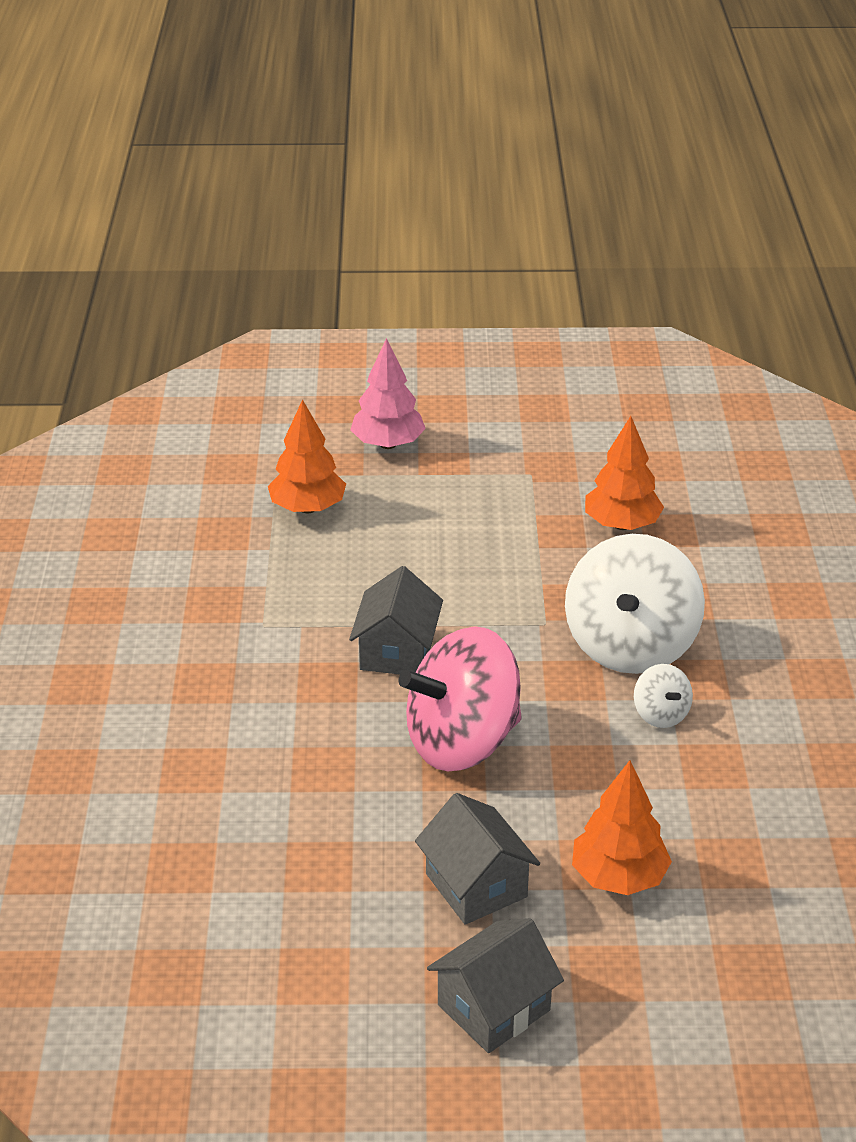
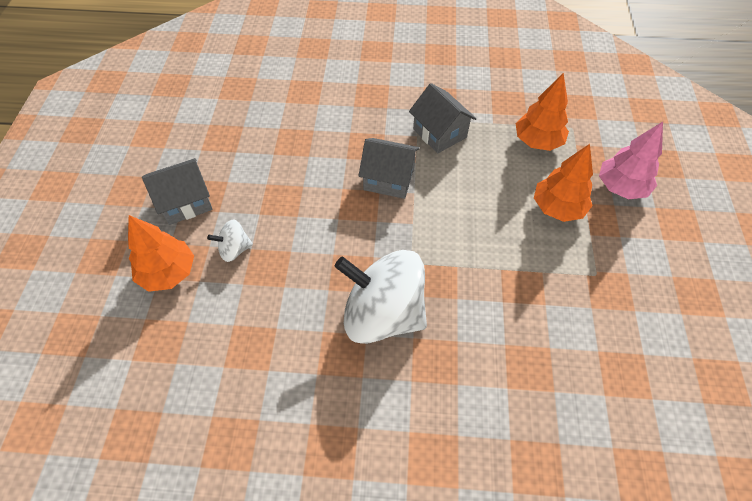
camera: 95 degrees right, 20 degrees up
(462, 742) = (302, 205): pink spinning top -> none
(493, 1007) = (100, 202): grey house -> grey house (439, 133)
(621, 524) = (533, 331): orange tree -> orange tree (557, 208)
(660, 714) = (307, 321): white spinning top -> white spinning top (234, 249)

